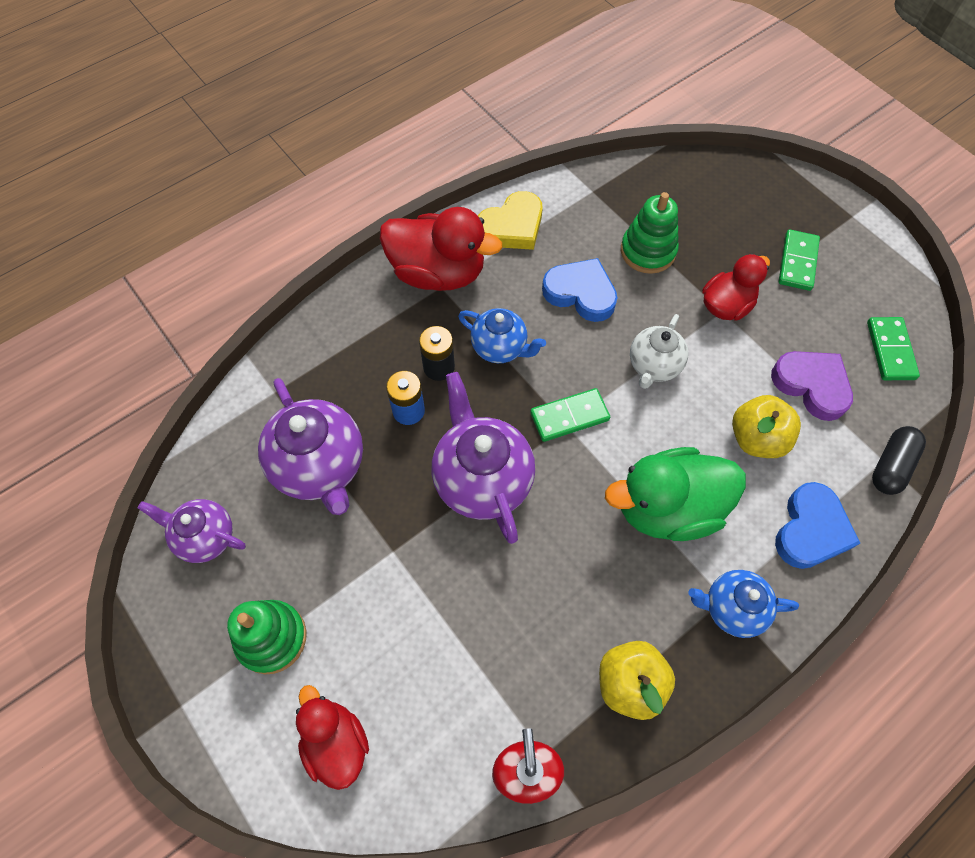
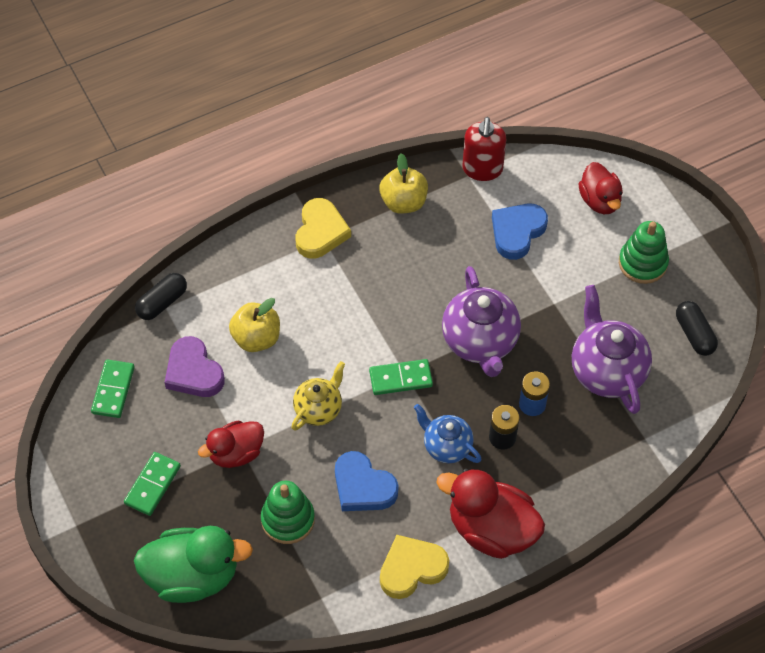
camera: 170 degrees left, 5 degrees down
(205, 537) = (694, 334): purple teapot -> black capsule
(653, 366) = (319, 409): white teapot -> yellow teapot
(667, 508) = (343, 300): green duck -> green duck (193, 576)
(732, 608) = (320, 232): blue teapot -> yellow heart
(811, 530) = (244, 270): blue heart -> blue heart (517, 232)

